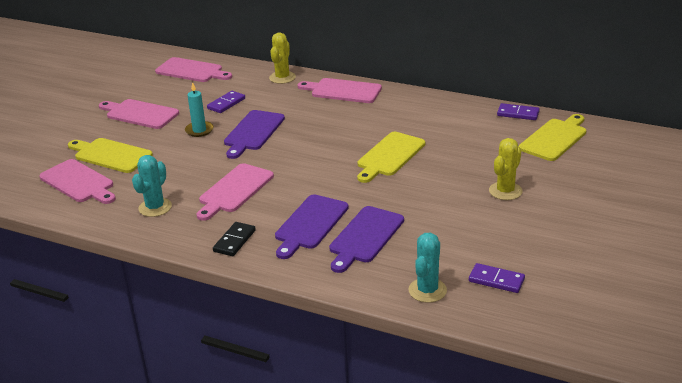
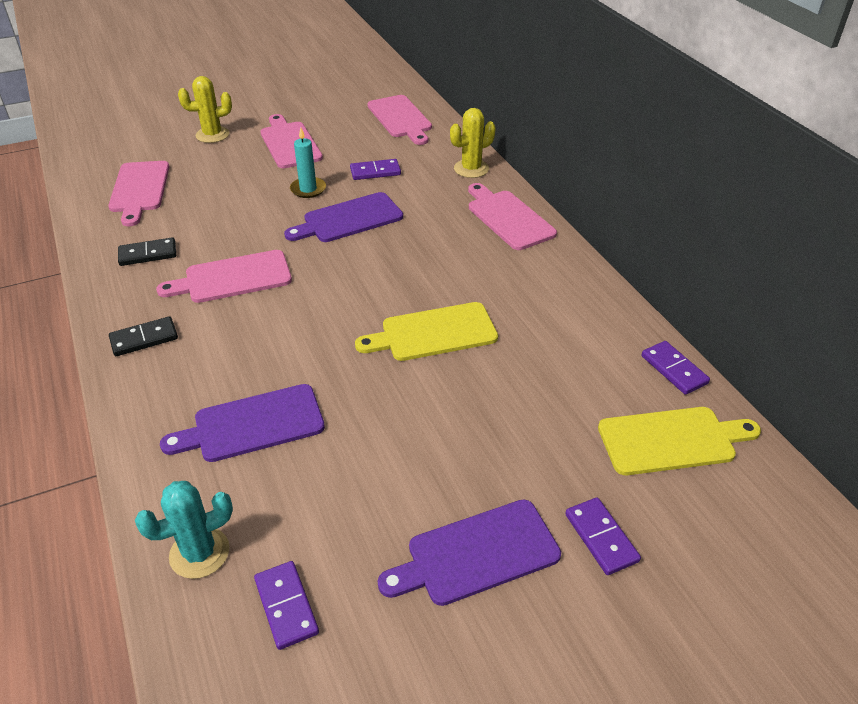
camera: 40 degrees right, 10 degrees up
(110, 155) = (203, 174): yellow cutting board -> none
(155, 207) = (148, 254): turquoise cactus -> black domino
(310, 224) = (230, 368): purple cutting board -> purple cutting board (476, 554)
(505, 191) = (491, 477): yellow cactus -> yellow cactus (212, 135)
(577, 184) = (601, 538): none -> purple domino

